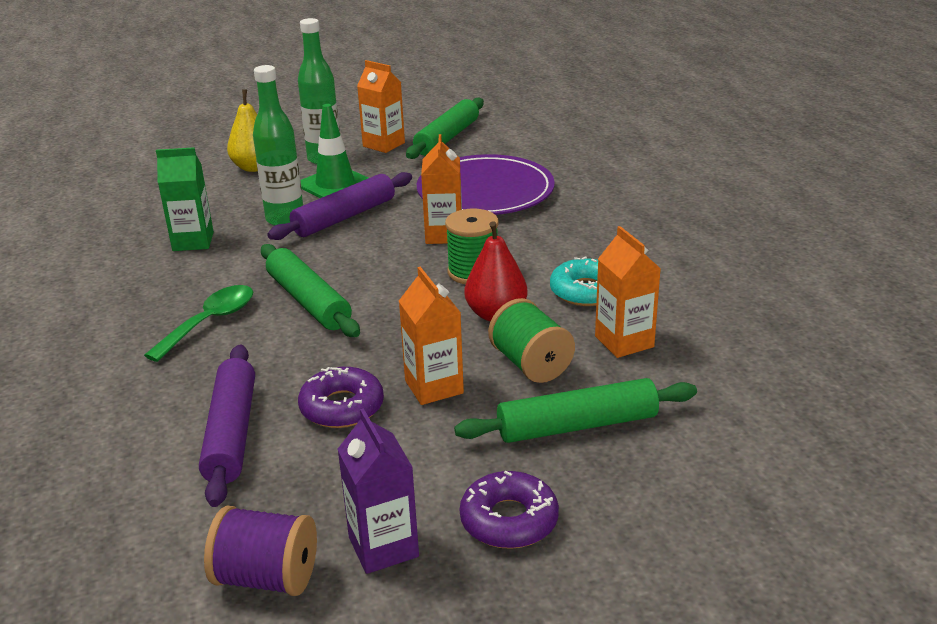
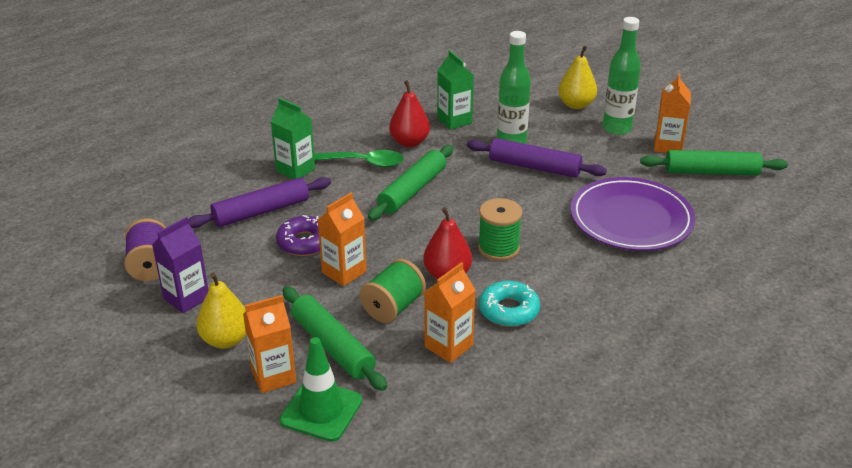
camera: 65 degrees right, 5 degrees up
(161, 383) = (295, 170): none -> green carton
(202, 281) = (409, 142): none -> red pear
(335, 185) = (580, 147): green traffic cone -> green traffic cone (321, 410)
(444, 235) = (543, 219): orange carton -> orange carton (273, 376)
(509, 520) = (226, 340): purple donut -> yellow pear

